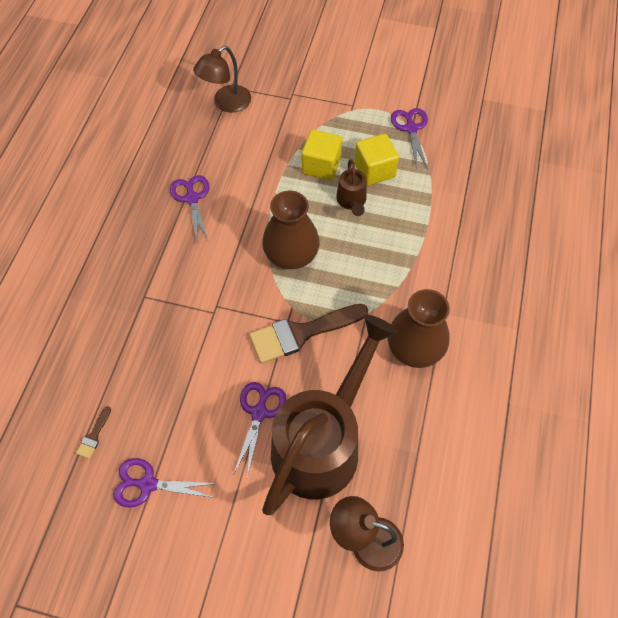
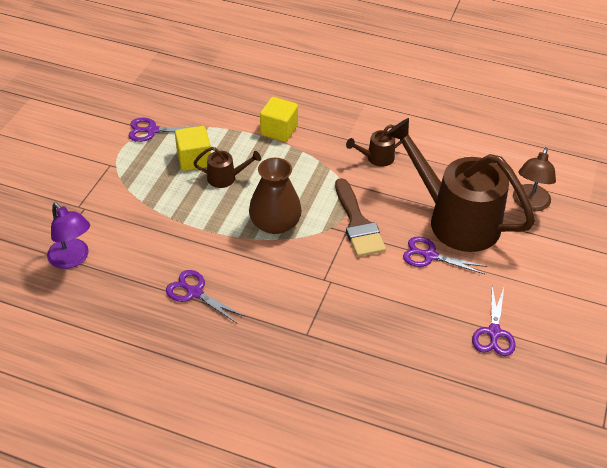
camera: 85 degrees left, 15 degrees down
(94, 436) = (450, 373): brown brush -> none
(192, 198) = (195, 293): purple scissors -> purple scissors turned 45 degrees clockwise
(226, 103) = (72, 259): brown lamp -> purple lamp
(321, 166) = (179, 194): yellow cube -> yellow cube (279, 130)
(415, 347) = (376, 158): brown vase -> brown watering can

